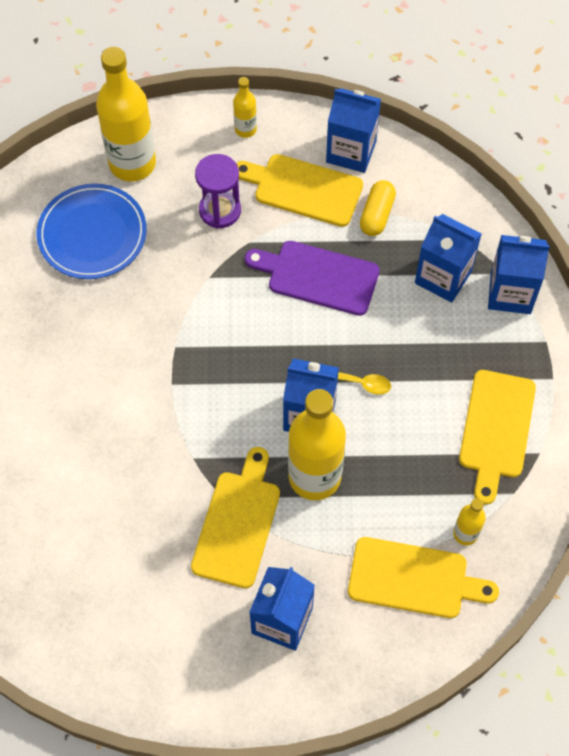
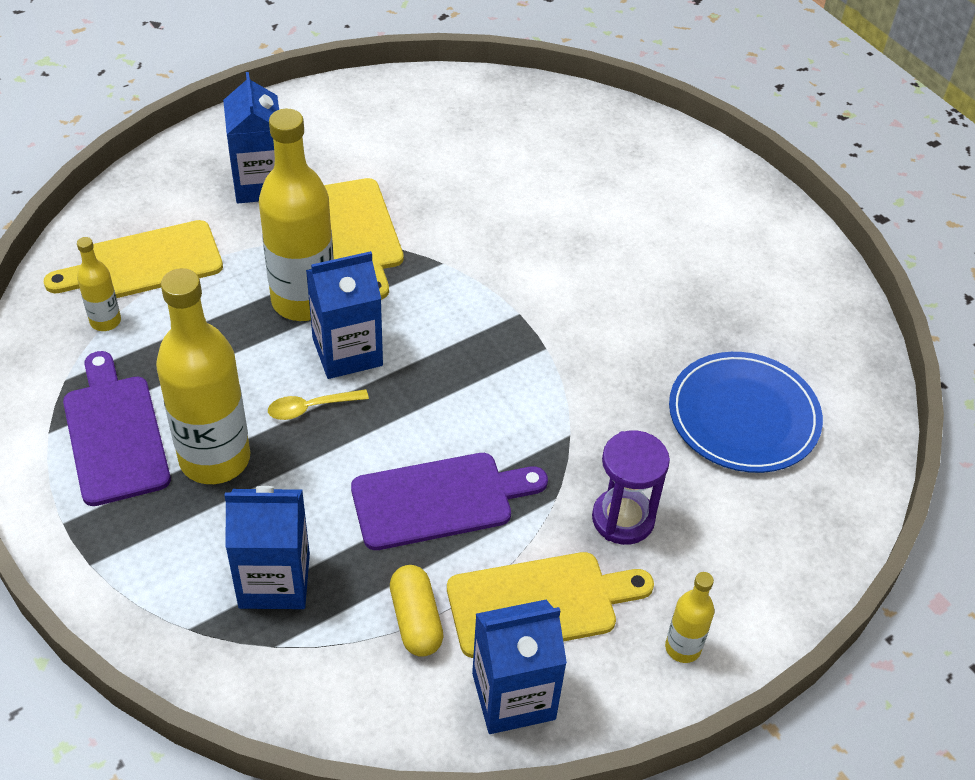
camera: 145 degrees right, 15 degrees down
(132, 163) = (780, 521): yellow bottle -> yellow bottle (215, 459)
(496, 429) = (115, 434): yellow cutting board -> purple cutting board
(510, 293) = (168, 605): blue carton -> none

